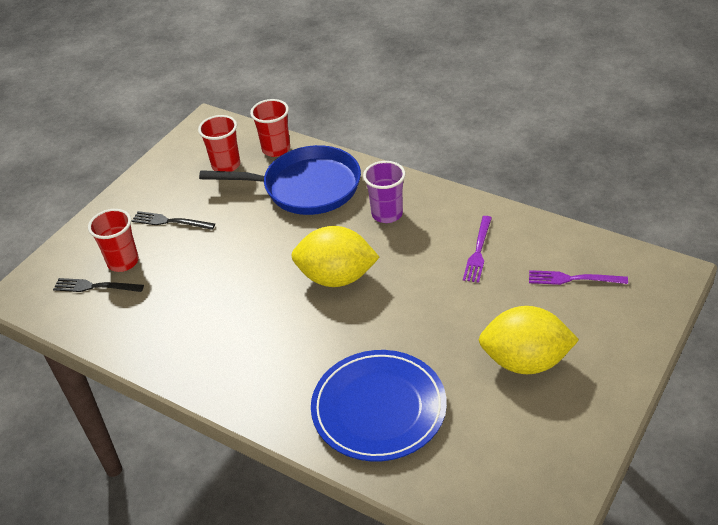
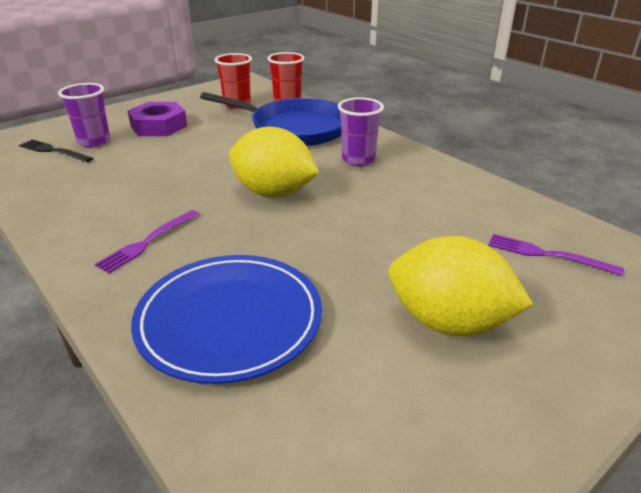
camera: 15 degrees right, 10 degrees down
(123, 262) = (94, 141): red cup -> purple cup
(170, 221) = (159, 126): black fork -> purple nut
(478, 251) = (439, 206): purple fork -> purple fork (147, 242)

